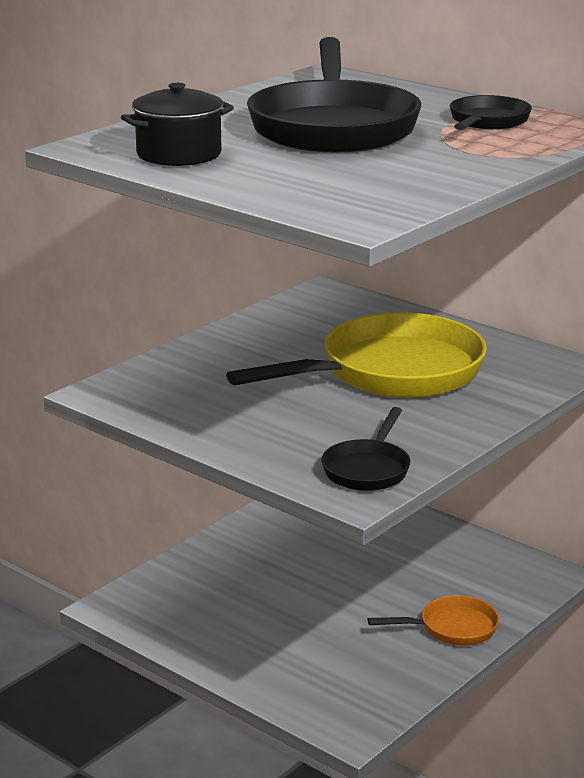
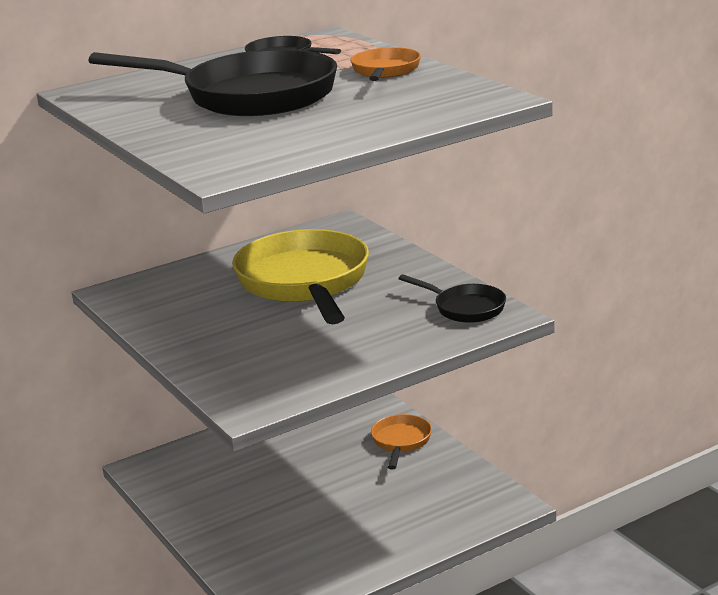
camera: 70 degrees left, 0 degrees up
(179, 154) = (278, 143): black pot -> none
(453, 165) = (385, 71): none -> orange pan

